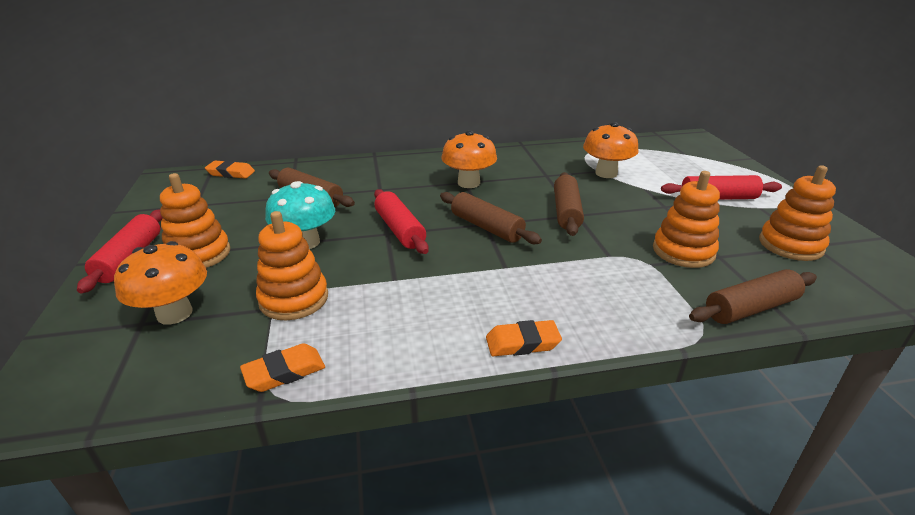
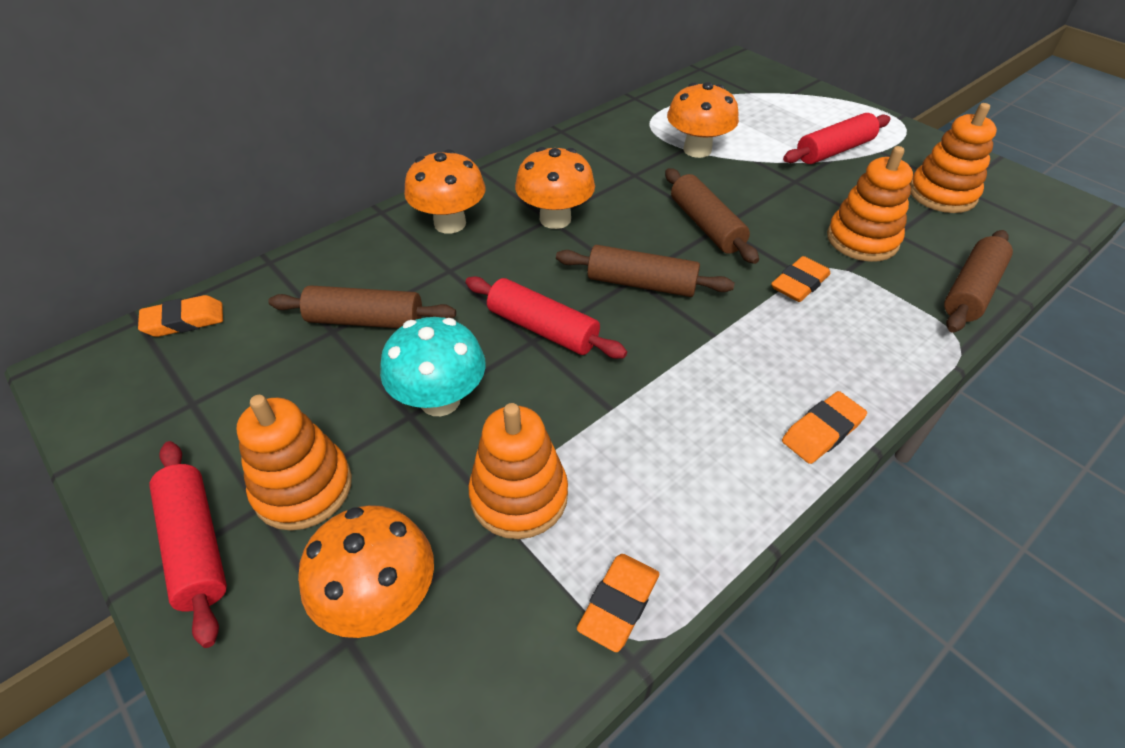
camera: 30 degrees left, 15 degrees up
(405, 169) = (450, 223): none -> orange mushroom
(601, 260) = (799, 284): none -> orange eraser

